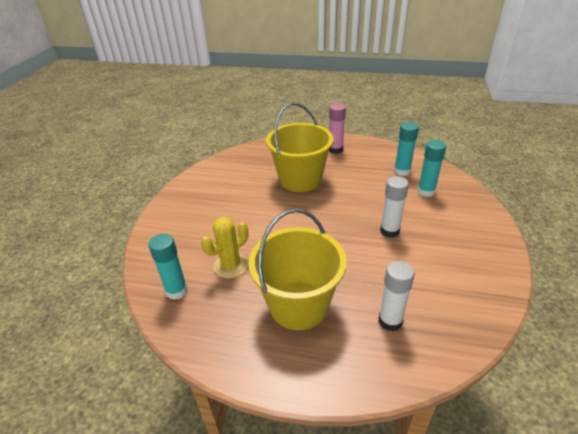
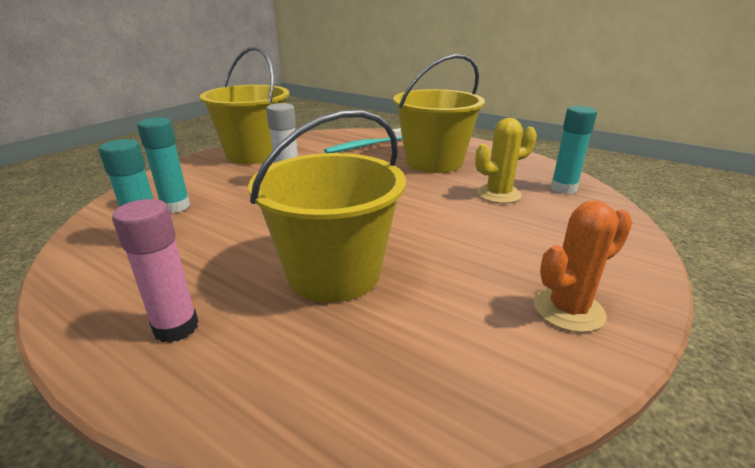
camera: 160 degrees left, 10 degrees down
(199, 190) = (568, 310): none -> orange cactus
(390, 321) = (365, 146): white glue stick -> turquoise toothbrush
(473, 264) = (254, 154): none -> yellow bucket

